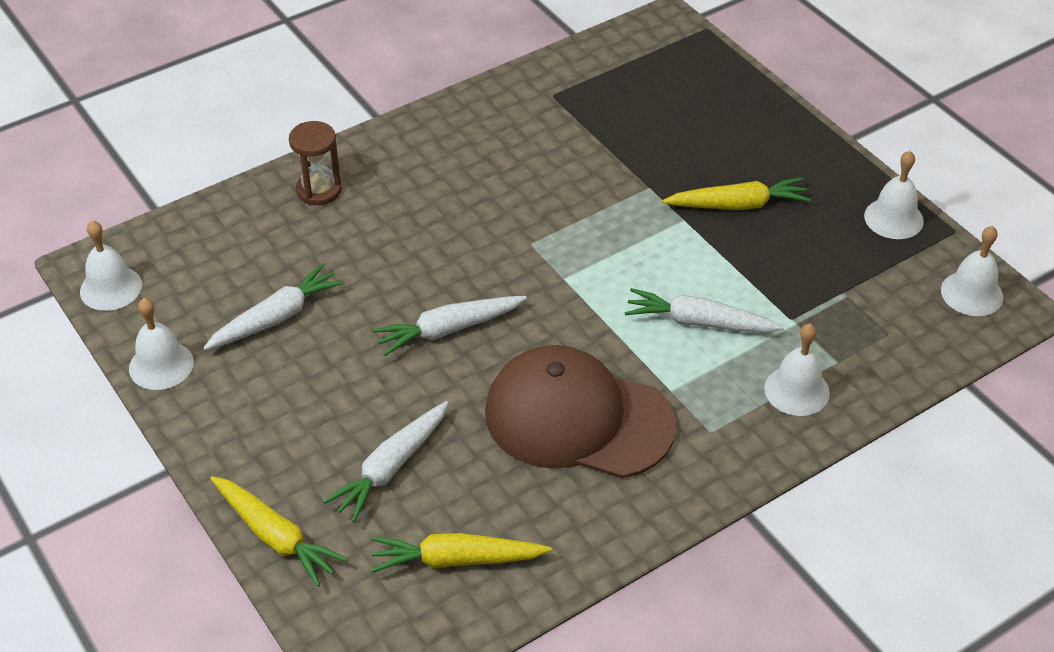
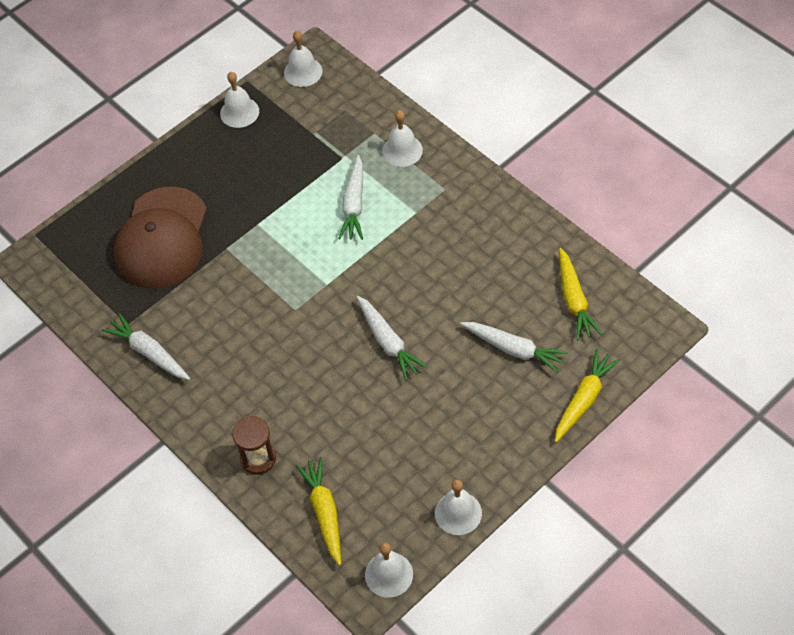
camera: 95 degrees left, 10 degrees up
(276, 317) = (397, 451): white carrot -> white carrot (149, 352)
(578, 418) = (450, 257): brown cap -> brown cap (162, 238)
(738, 205) = (238, 195): yellow carrot -> yellow carrot (324, 512)

